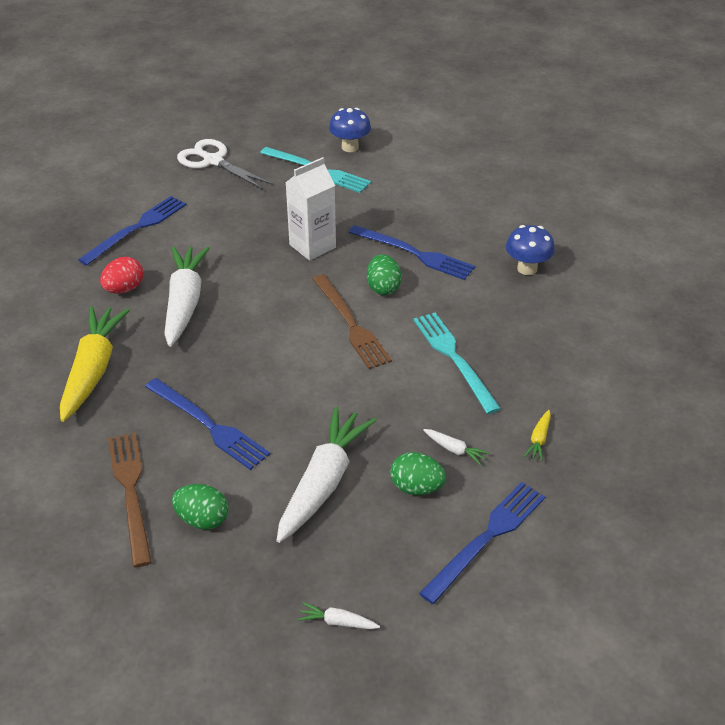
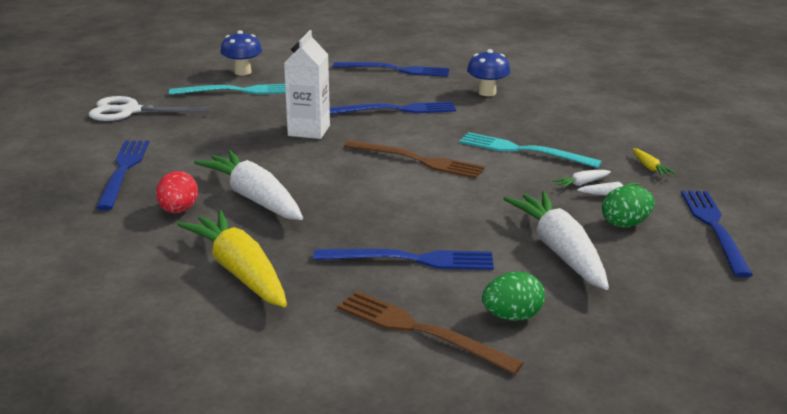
camera: 40 degrees left, 15 degrees down
(337, 622) = (715, 320): white carrot -> white carrot (581, 184)
(383, 288) = (406, 134): green egg -> none
(483, 200) = (395, 70): none -> blue fork

